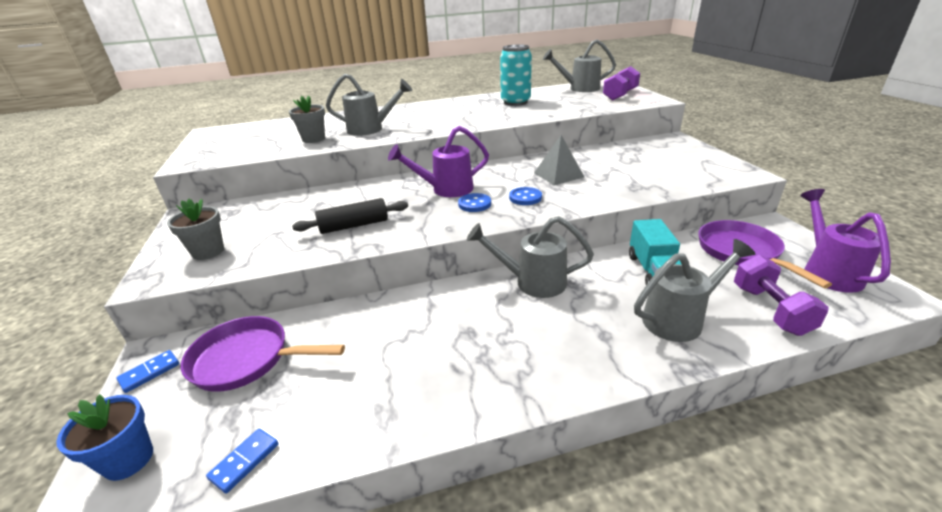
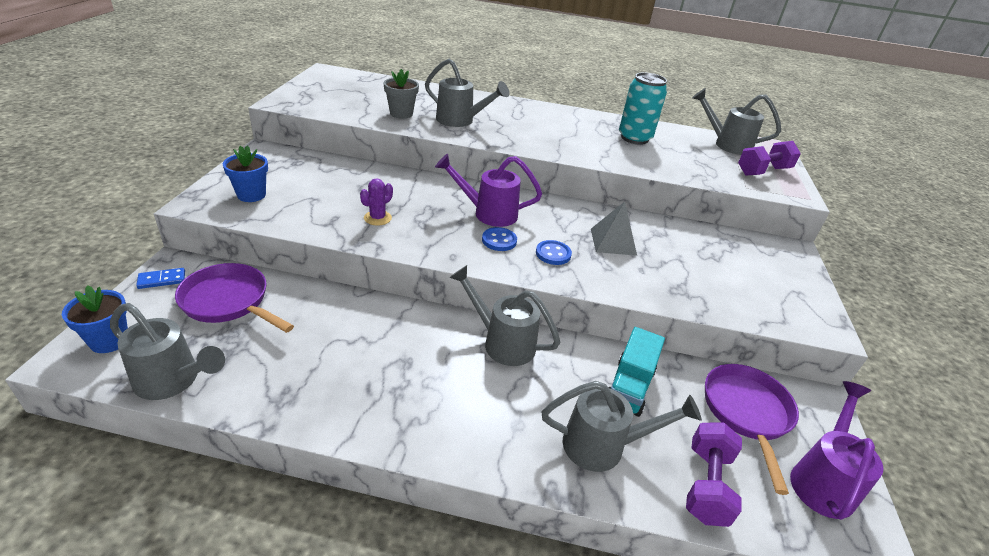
camera: 20 degrees right, 5 degrees up
(208, 251) = (251, 195): grey flower pot -> blue flower pot
(244, 461) = (173, 381): blue domino -> grey watering can
(354, 225) = (377, 218): black rolling pin -> purple cactus

